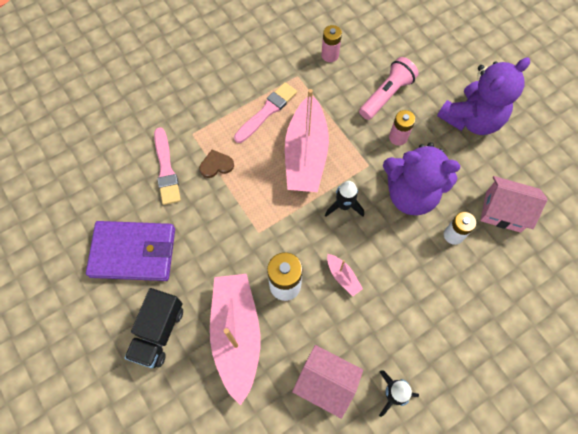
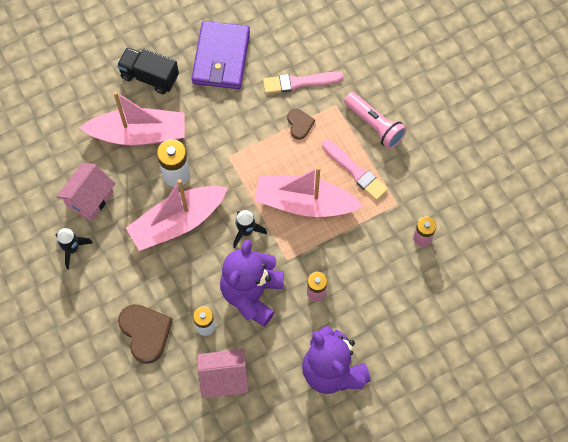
camera: 95 degrees right, 0 degrees up
(343, 277) = (177, 222): pink boat -> pink boat, size x2.42
(386, 95) = (368, 288): pink flashlight -> pink flashlight (375, 125)
(473, 295) = (145, 332): none -> brown heart
(503, 212) = (224, 378): pink house -> pink house turned 60 degrees clockwise

